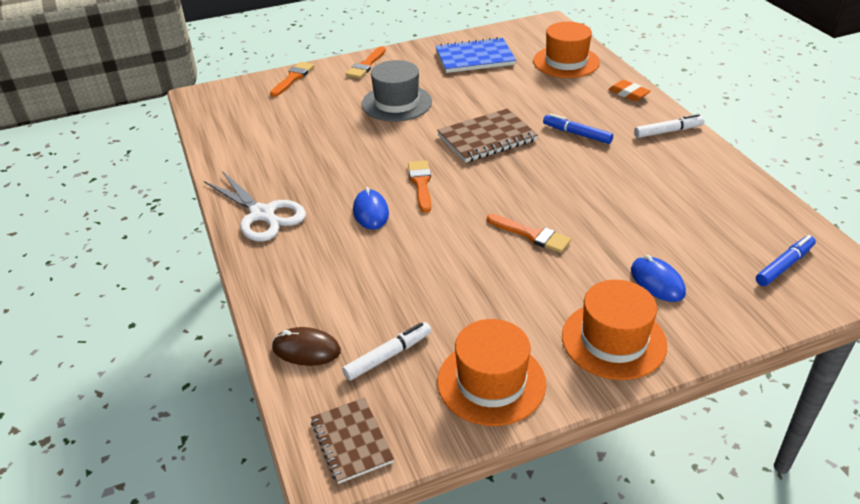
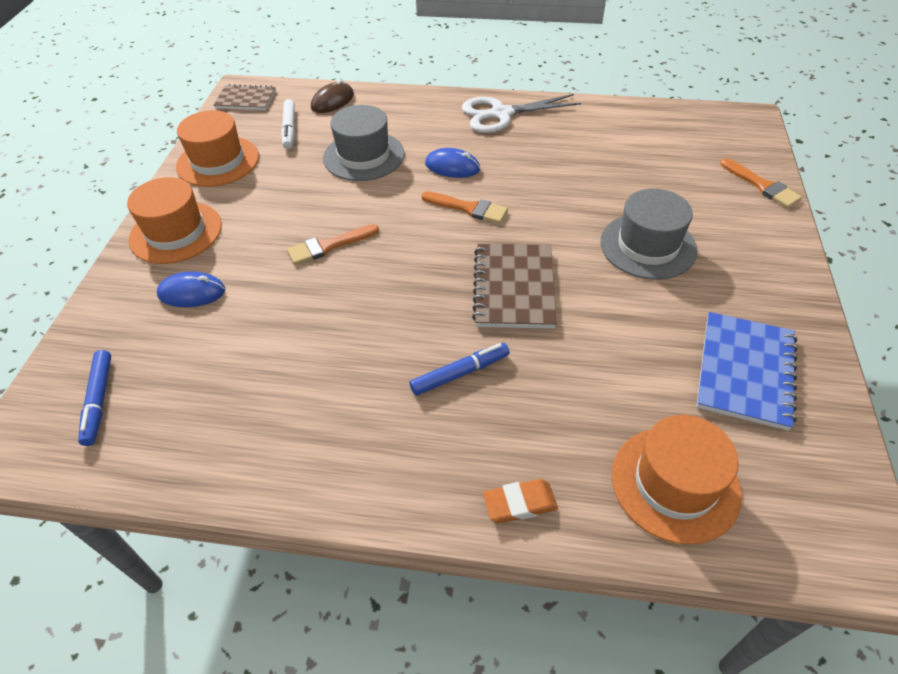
camera: 120 degrees right, 10 degrees up
(366, 65) = (772, 253): orange brush -> none
(395, 273) = (363, 156): none -> grey hat
(668, 131) = (388, 479): white marker -> none

